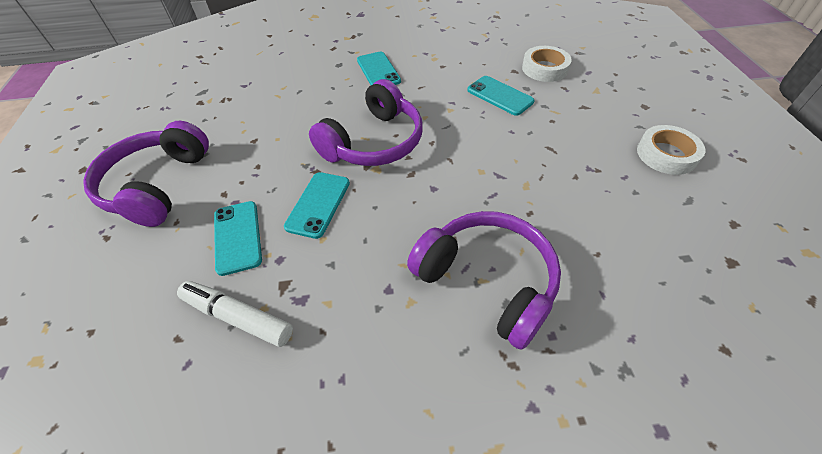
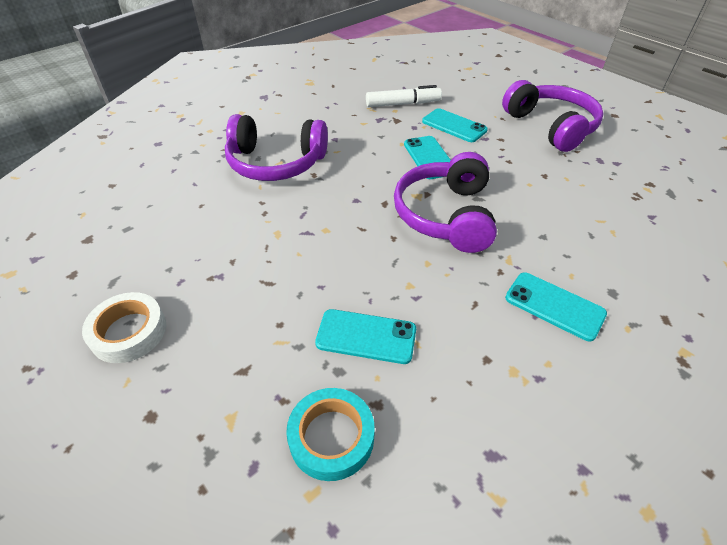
camera: 145 degrees right, 5 degrees down
(544, 68) = (331, 437): white tape -> turquoise tape

